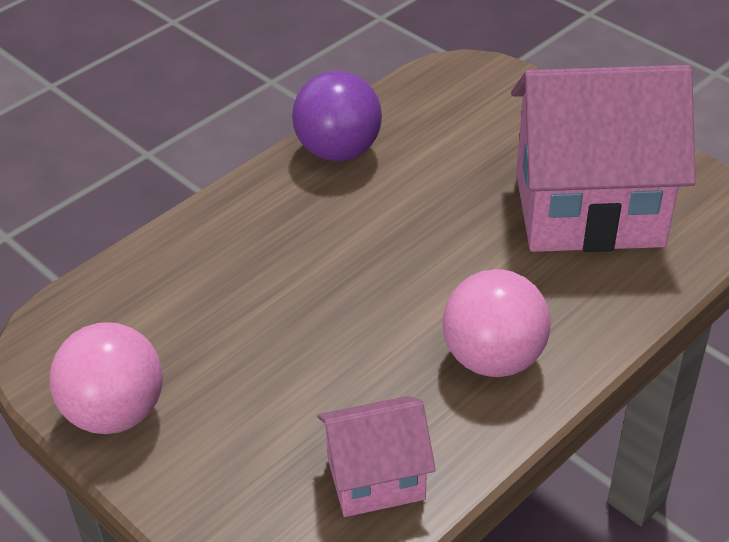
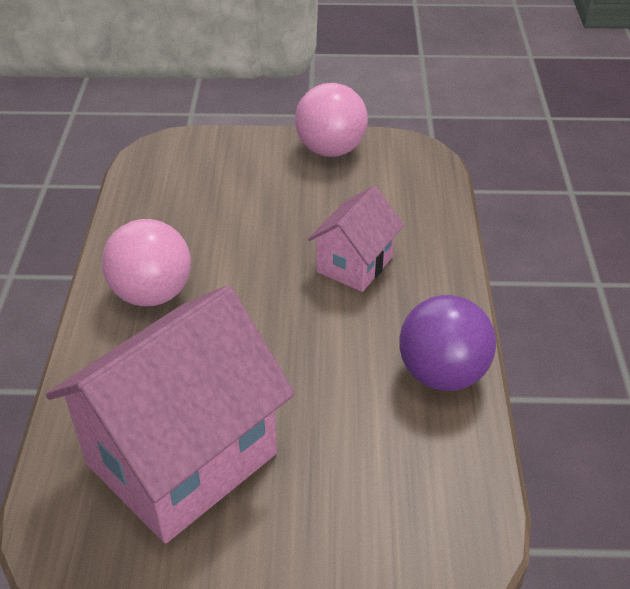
camera: 135 degrees right, 0 degrees up
(376, 478) = (159, 199): pink house -> pink house (354, 264)

